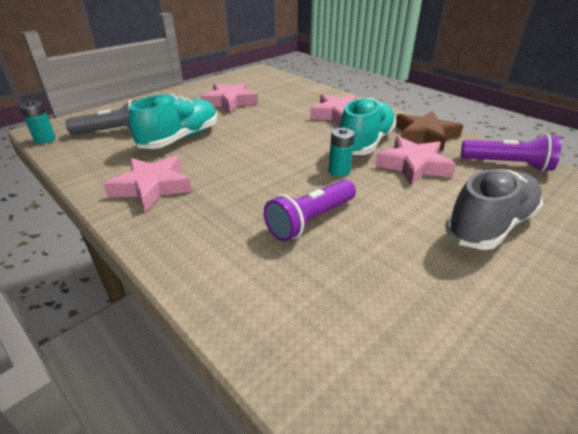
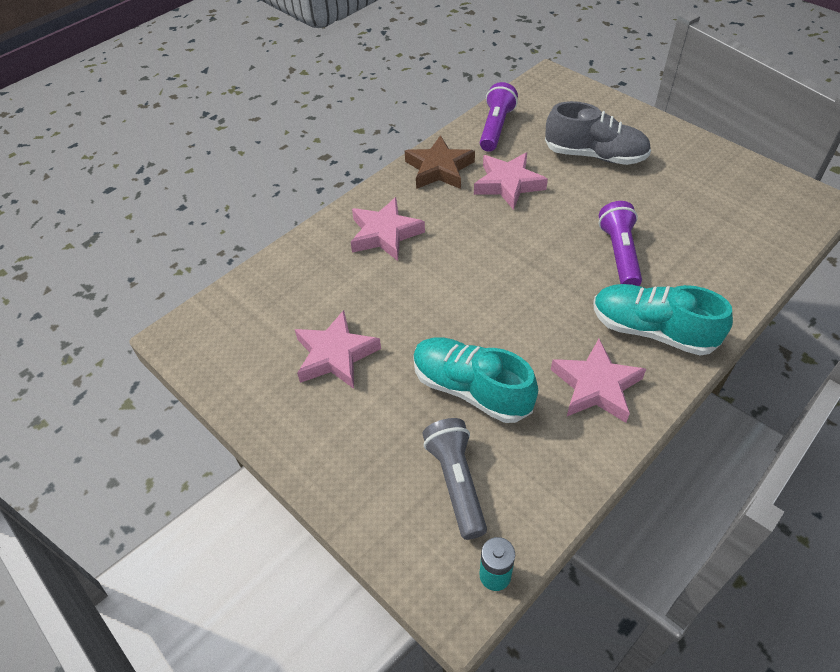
camera: 90 degrees left, 15 degrees up
(311, 220) = (619, 254): purple flashlight -> purple flashlight turned 135 degrees counterclockwise
(339, 171) = (529, 235): turquoise battery -> none
(365, 143) = (462, 214): turquoise shoe -> turquoise shoe (652, 330)
(490, 225) = (595, 155): grey shoe -> grey shoe turned 150 degrees clockwise

